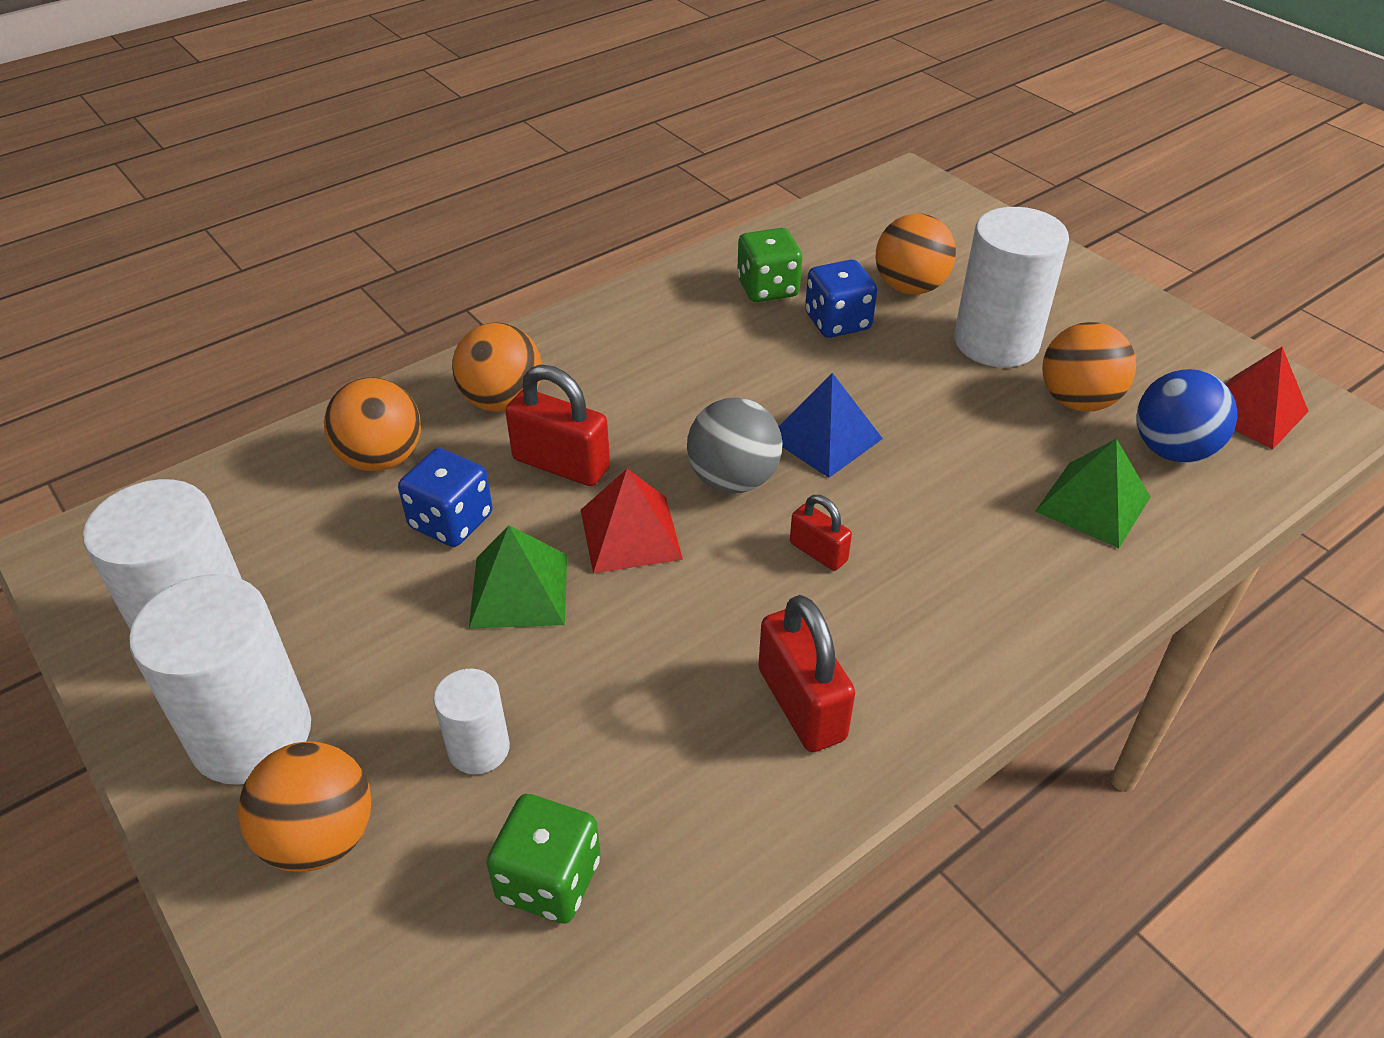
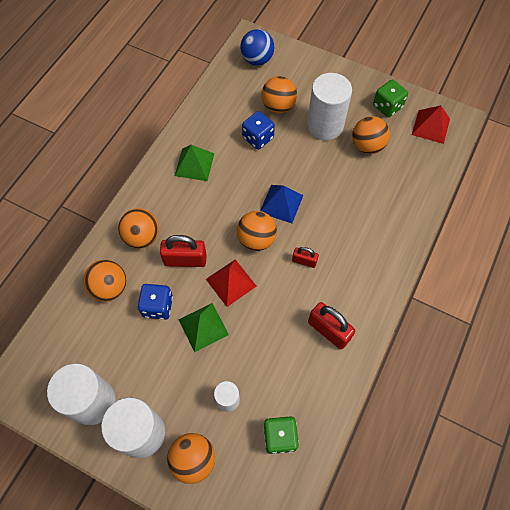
camera: 25 degrees left, 20 degrees up
(733, 479) = (256, 239): grey ball -> orange ball
(767, 288) = (220, 129): green dice -> green dice (387, 106)
(1093, 504) = (391, 196): green pyramid -> green pyramid (194, 164)
(1172, 450) = (409, 158): blue ball -> blue ball (257, 59)

